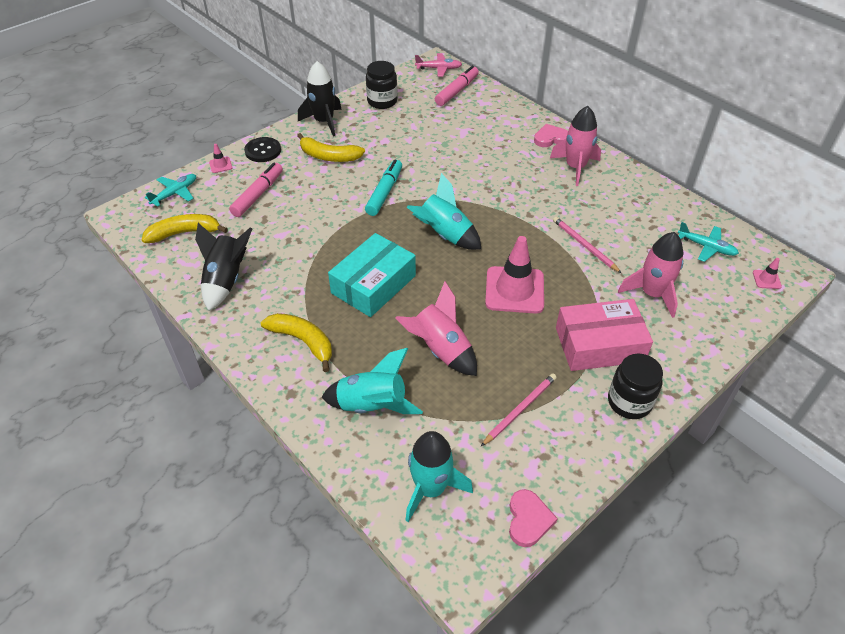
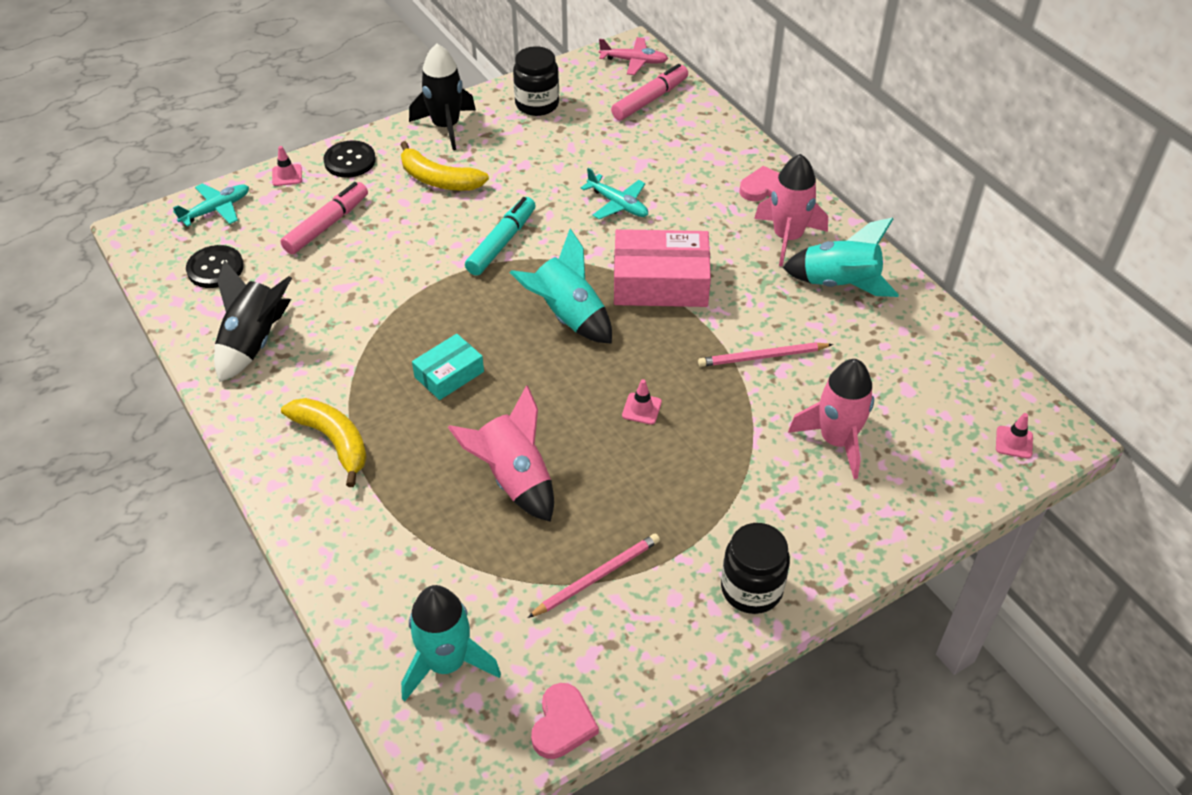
camera: 10 degrees right, 0 degrees up
(184, 233) = (215, 268): yellow banana -> black button
(372, 405) = (401, 541): turquoise rocket -> turquoise rocket (839, 283)
(373, 284) = (449, 374): turquoise box -> turquoise box, size x0.57
(514, 290) = (641, 409): pink traffic cone -> pink traffic cone, size x0.42
(584, 245) = (762, 357): pink pencil -> pink pencil turned 75 degrees counterclockwise
(599, 344) = (736, 503): pink box -> pink box (660, 282)
(706, 247) = (941, 382): turquoise plane -> turquoise plane (617, 204)

